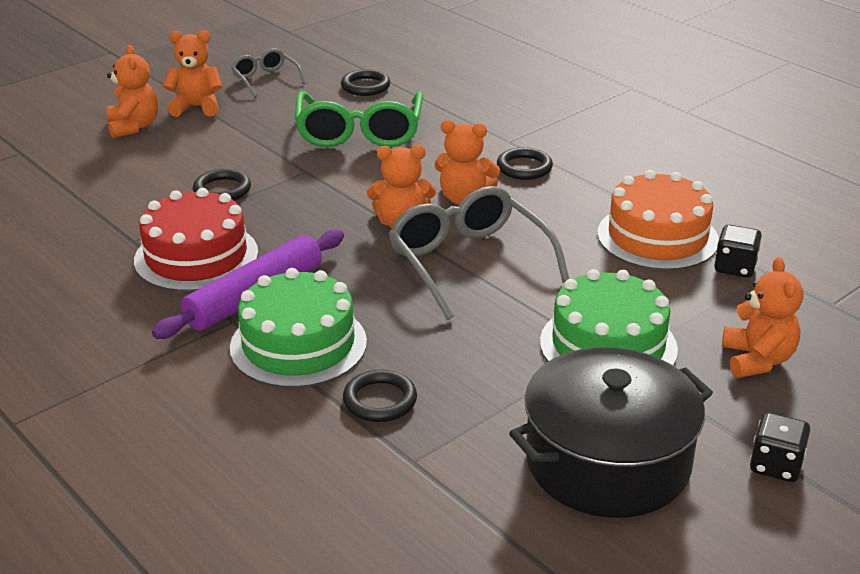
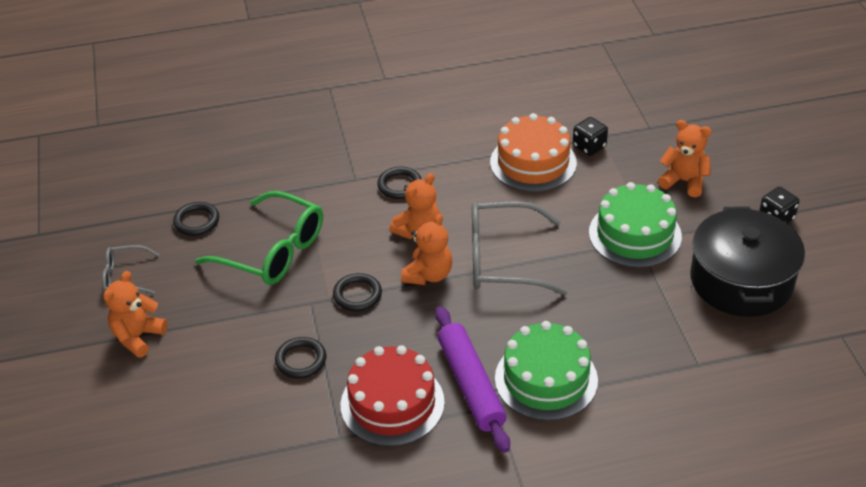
camera: 60 degrees left, 10 degrees up
(134, 127) = (138, 389): orange teddy bear -> none
(380, 400) = (631, 358): black ring -> black ring (357, 295)

